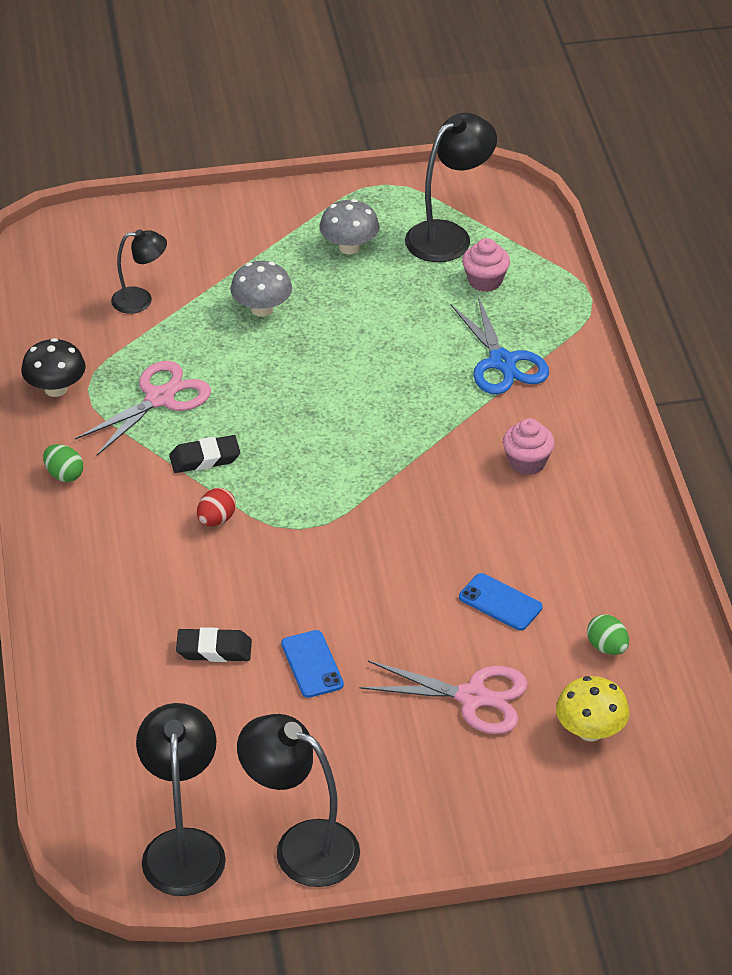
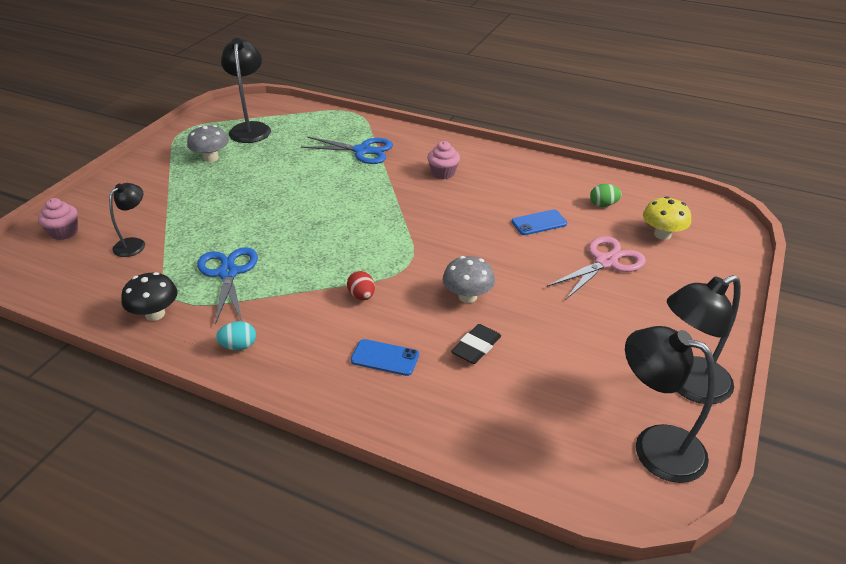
camera: 55 degrees left, 5 degrees down
(64, 475) = (239, 346): green egg -> turquoise egg
(160, 398) = (228, 273): pink scissors -> blue scissors
(205, 458) = (303, 277): black eraser -> none
(262, 309) = (212, 204): grey mushroom -> grey mushroom (467, 296)
(312, 664) = (527, 311): blue phone -> blue phone (385, 358)
(485, 281) = (298, 132): pink cupcake -> pink cupcake (64, 232)

